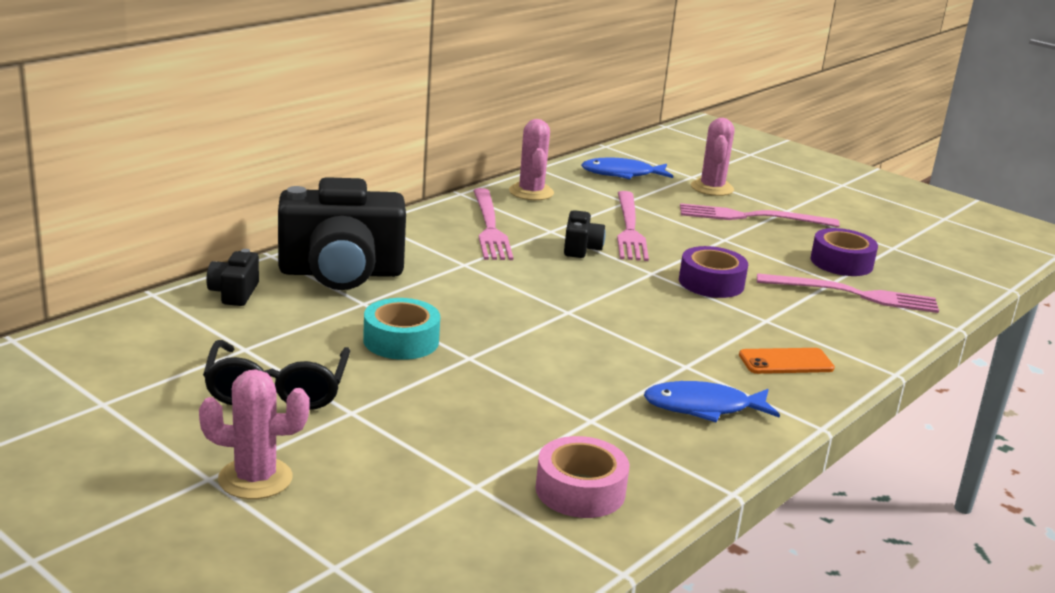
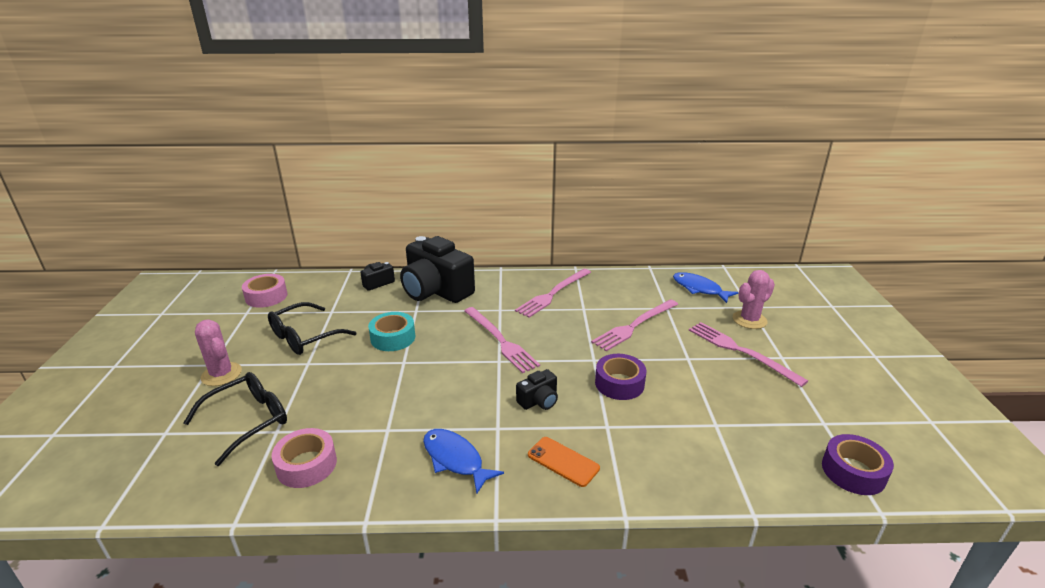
camera: 50 degrees right, 5 degrees up
(86, 373) = (266, 296): none -> pink tape
(417, 496) = (249, 420): none -> black glasses
(531, 192) = (617, 281): pink cactus -> none
(581, 248) = (580, 326): black camera -> black camera (539, 401)
(841, 262) = (750, 414): purple tape -> purple tape (853, 471)
(853, 294) = (712, 442): pink fork -> pink fork (500, 340)

